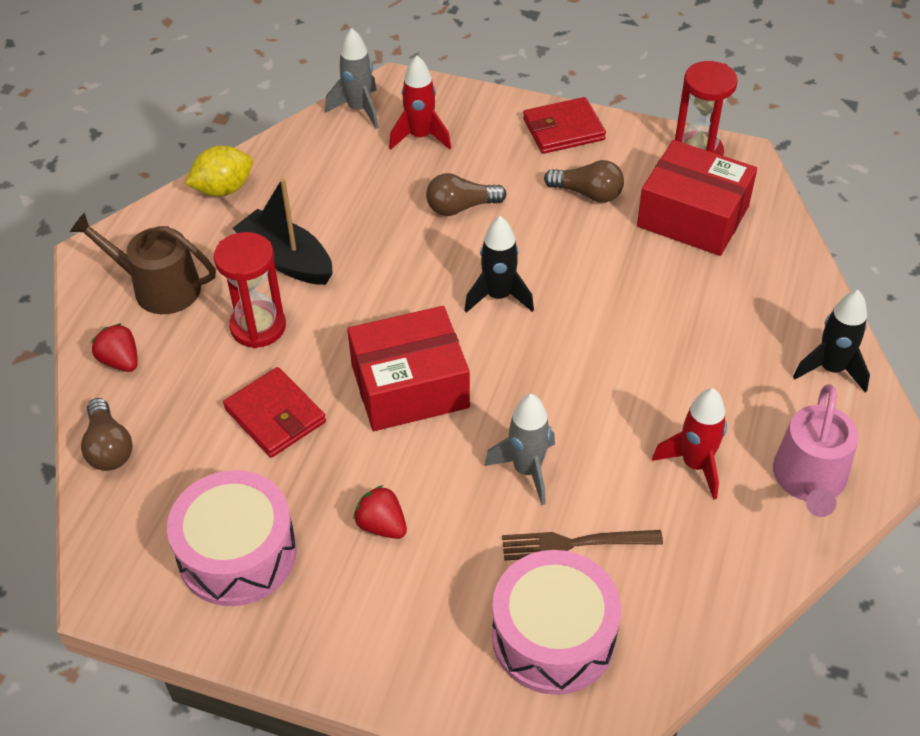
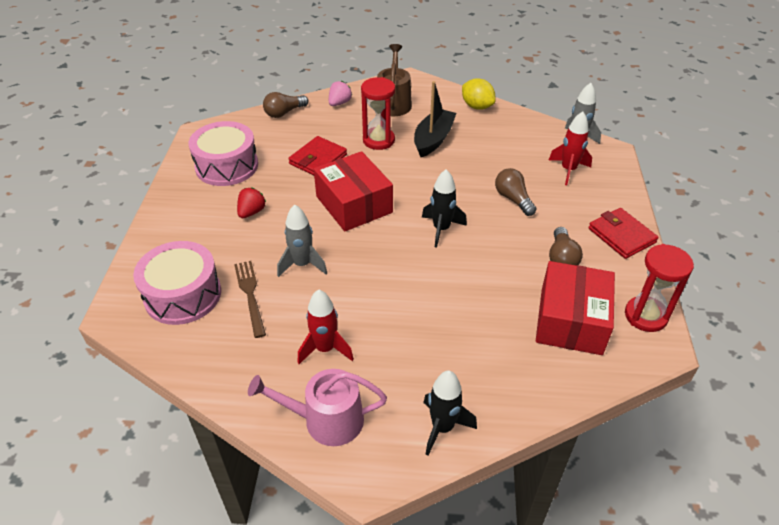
camera: 75 degrees right, 5 degrees down
(120, 361) = (339, 103): red strawberry -> pink strawberry

